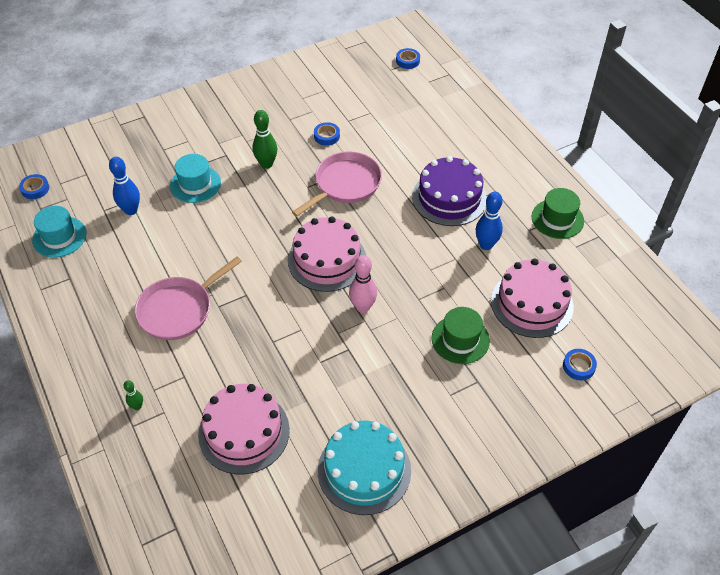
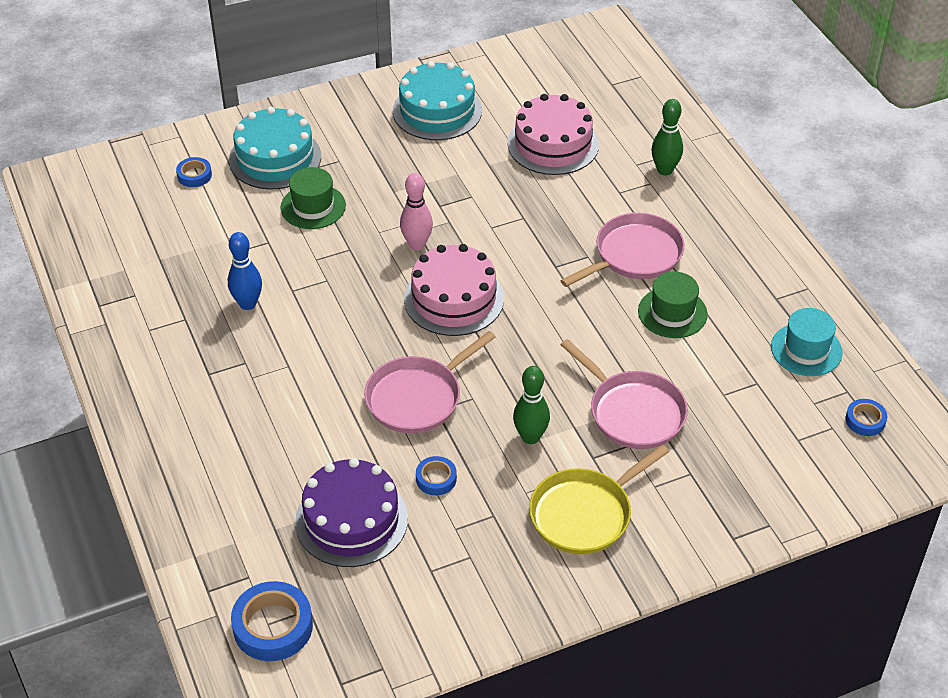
camera: 175 degrees left, 5 degrees down
(131, 210) = (718, 379): blue bowling pin -> none
(137, 406) = (664, 170): green bowling pin -> green bowling pin, size x1.81
(195, 184) = (633, 412): turquoise hat -> pink pan
(233, 123) = (584, 514): none -> yellow pan
(407, 61) = (273, 626): blue tape -> blue tape, size x1.81
(449, 198) = (275, 368): purple cake -> purple cake (351, 520)
(511, 393) = (275, 158): none -> turquoise cake
(532, 303) = (218, 236): pink cake -> none
(557, 219) = (141, 330): green hat -> green hat (672, 313)

